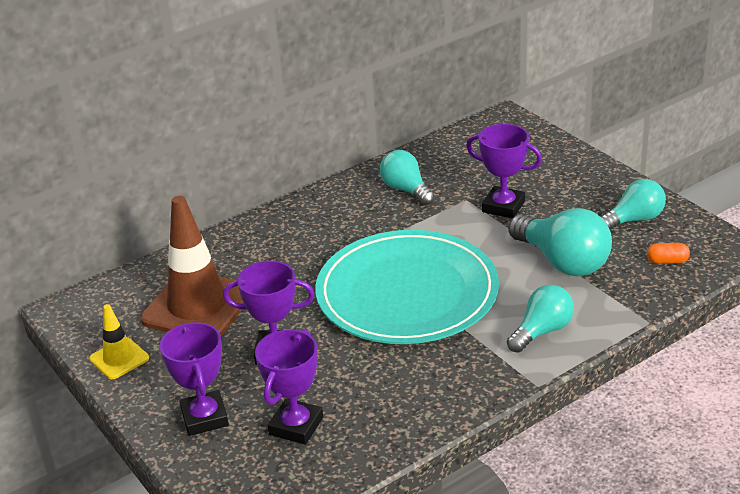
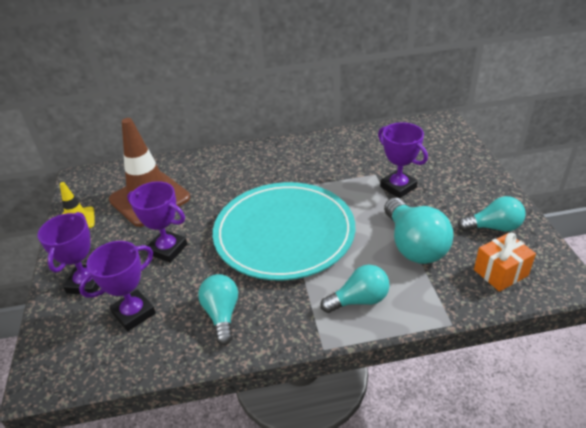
camera: 25 degrees right, 5 degrees up
(406, 190) = (339, 155): turquoise light bulb -> turquoise light bulb (222, 314)
(667, 261) = (500, 272): orange capsule -> orange gift

